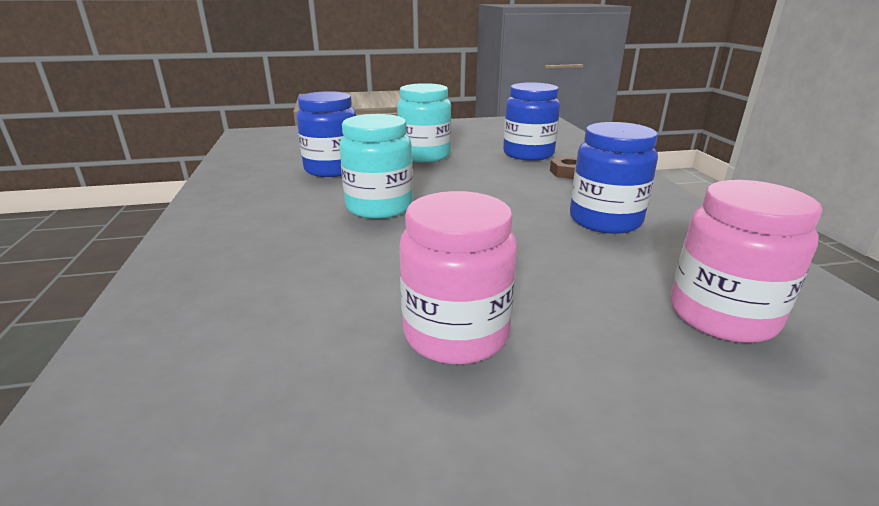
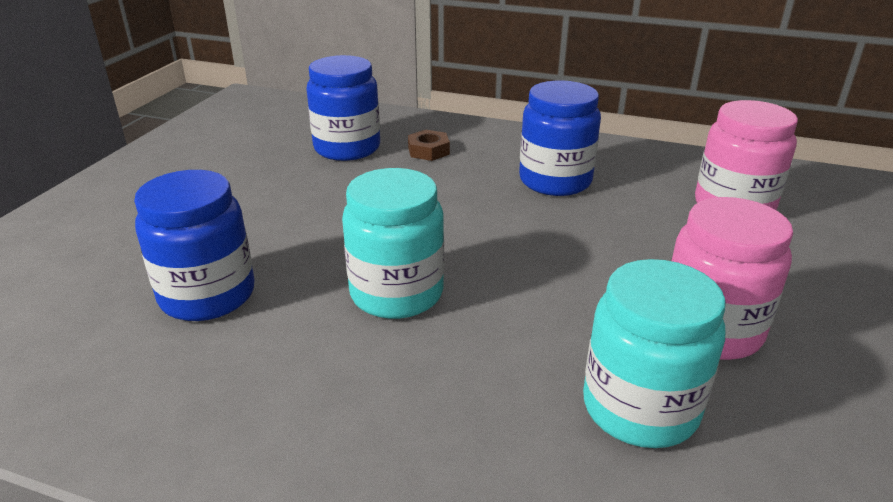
camera: 60 degrees left, 5 degrees up
(424, 155) = (258, 209): turquoise jar -> turquoise jar (640, 408)

